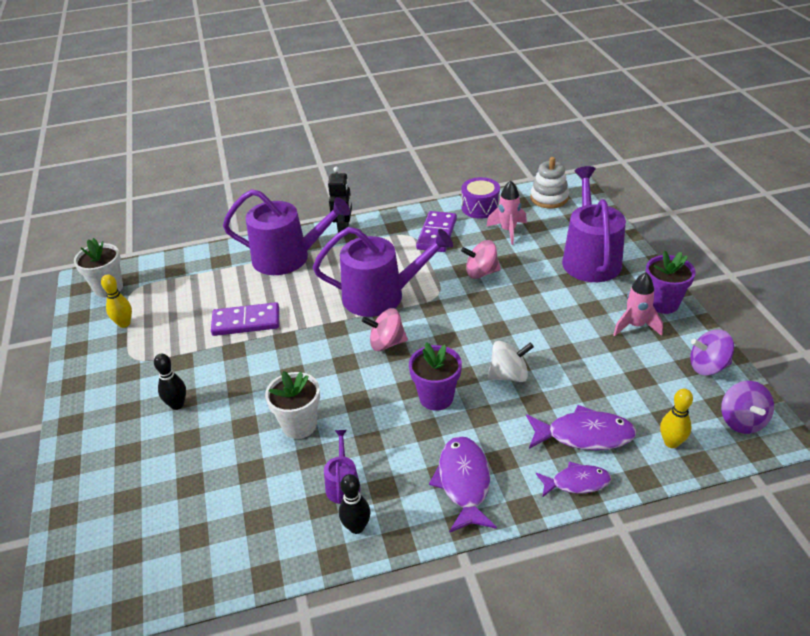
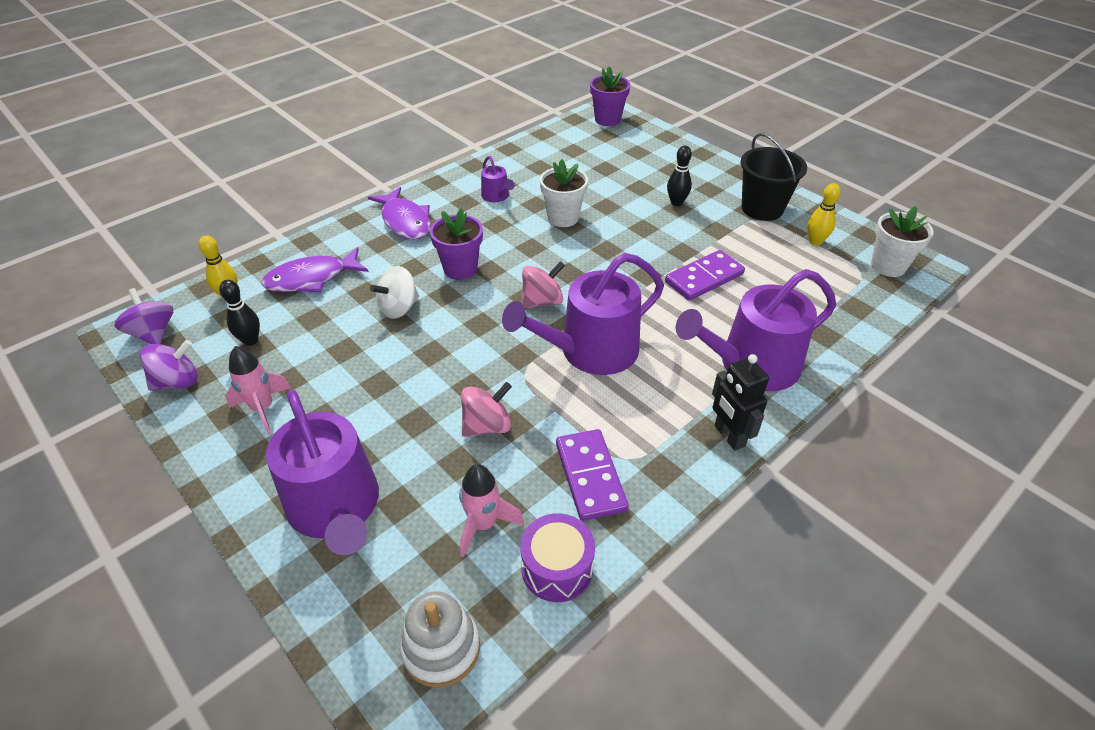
camera: 150 degrees right, 5 degrees up
(116, 369) = (762, 208): none -> black bucket
(356, 527) = (469, 180): black bowling pin -> black bowling pin (250, 340)
(577, 482) = (313, 245): purple fish -> none
(663, 303) = (224, 456): purple flower pot -> purple flower pot (607, 119)

